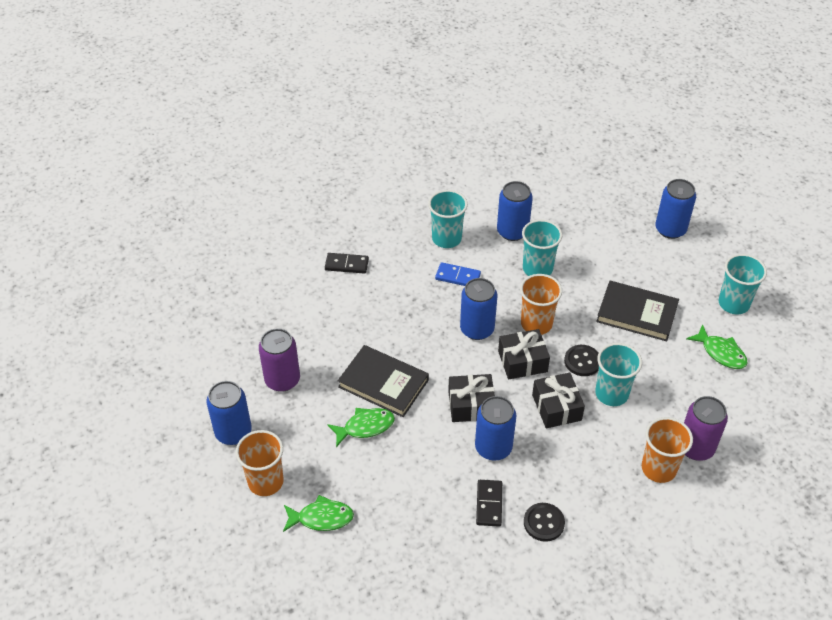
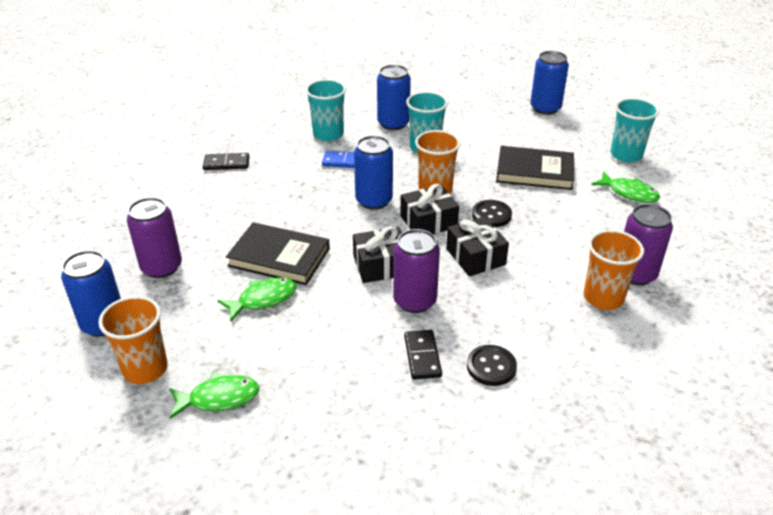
camera: 10 degrees left, 10 degrees down
(493, 447) = (415, 301): blue can -> purple can
(611, 394) = (530, 238): turquoise cup -> none

